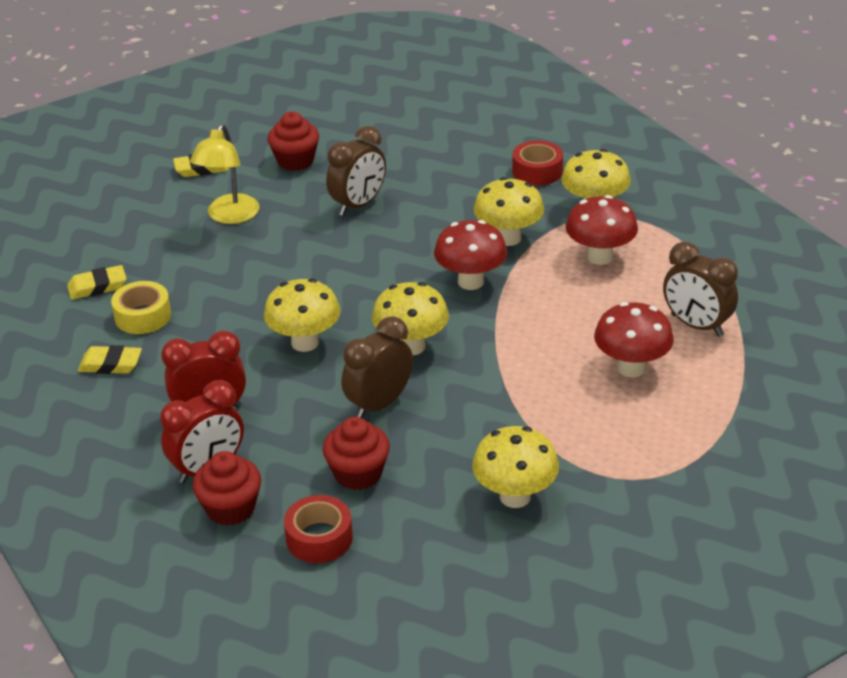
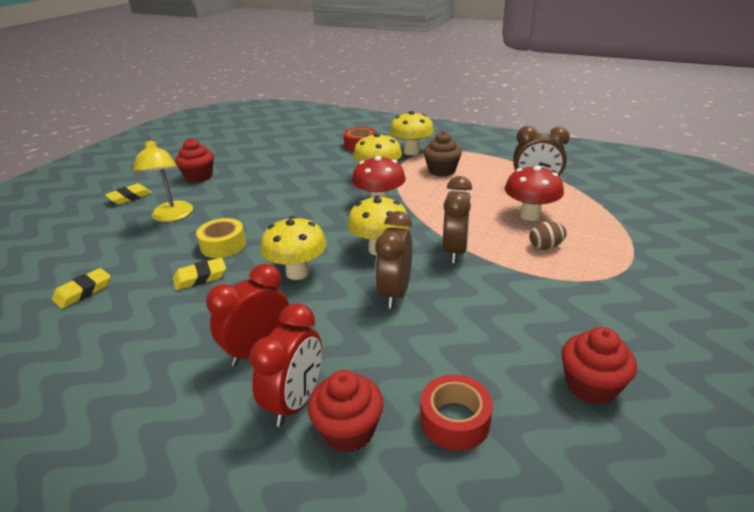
camera: 30 degrees left, 5 degrees down
(110, 364) = (132, 347): yellow eraser -> yellow eraser (200, 277)
(143, 316) = (141, 299): yellow tape -> yellow tape (223, 245)
(358, 205) = (264, 186): brown clock -> brown clock (455, 251)
(358, 473) = (431, 349): red cupcake -> red cupcake (591, 386)
(515, 496) = (562, 317): yellow mushroom -> none
(597, 415) = (545, 247): none -> brown egg
(600, 257) = (441, 170): red mushroom -> brown cupcake

